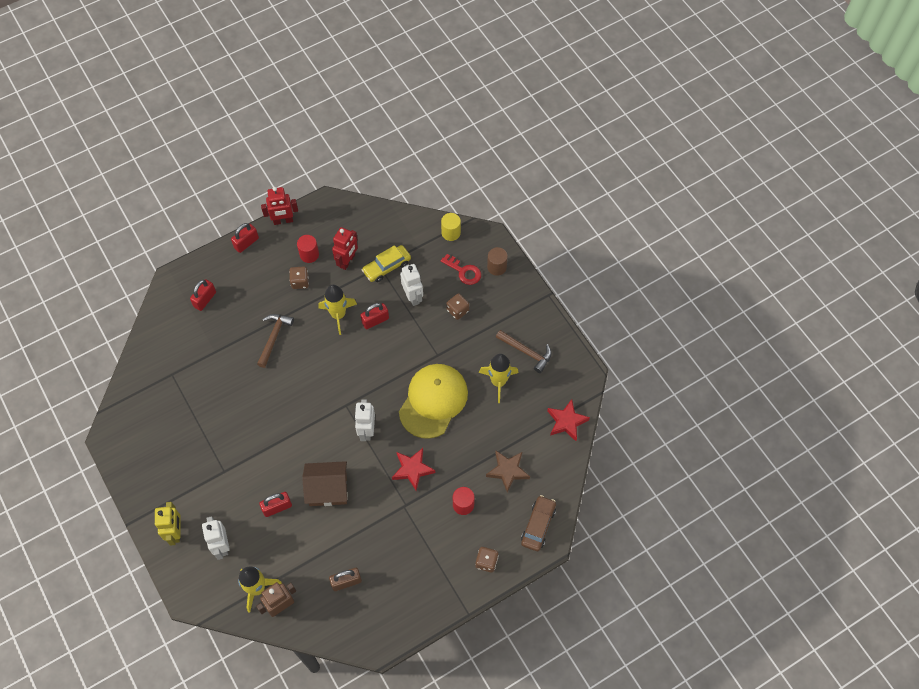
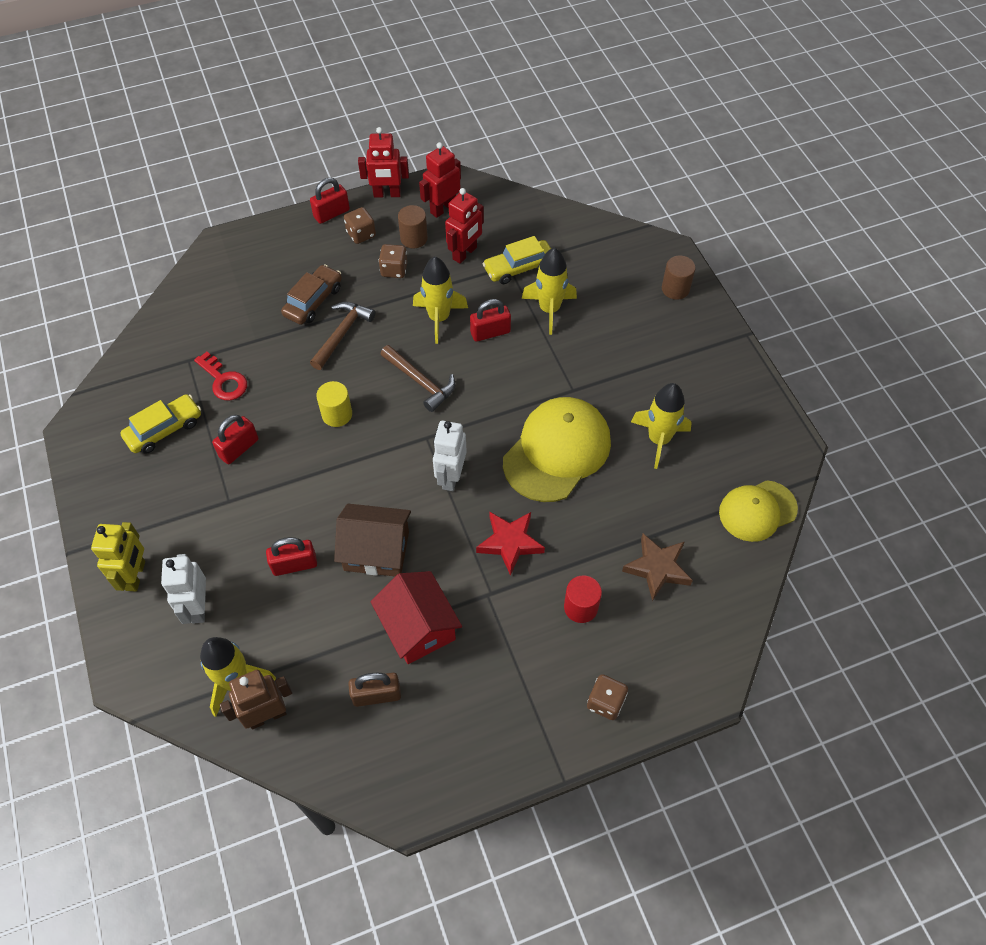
camera: 10 degrees right, 5 degrees down
(168, 428) = (164, 429): none -> yellow car
(205, 299) = (258, 273): red padlock -> red padlock (239, 448)
(309, 254) = (414, 238): red cylinder -> brown cylinder
(325, 227) = (443, 208): none -> red robot
(364, 535) = (418, 627): none -> red house
(413, 296) = (549, 309): white robot -> yellow rocket
(451, 233) = (615, 238): yellow cylinder -> yellow cylinder (337, 414)
(457, 310) = (611, 336): brown dice -> brown dice (361, 234)
(464, 271) = (627, 288): red key -> red key (223, 380)
(526, 352) = (706, 405): brown hammer -> brown hammer (420, 382)
(538, 525) = (696, 659): brown car -> brown car (313, 301)
(566, 422) = (757, 511): red star -> yellow cap

